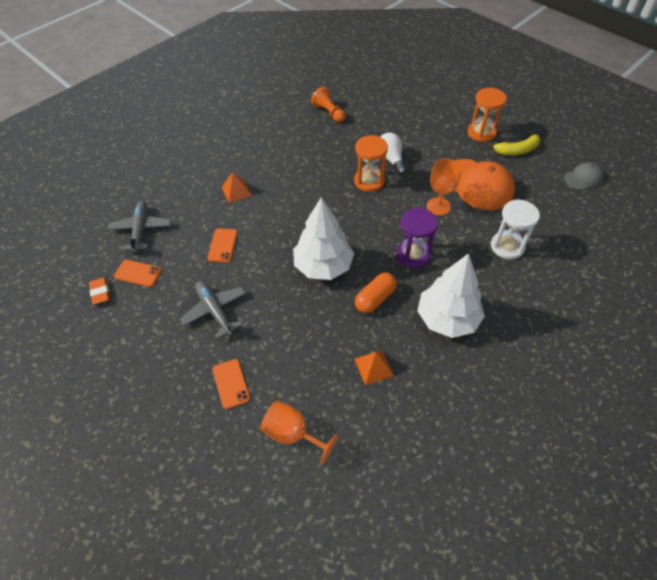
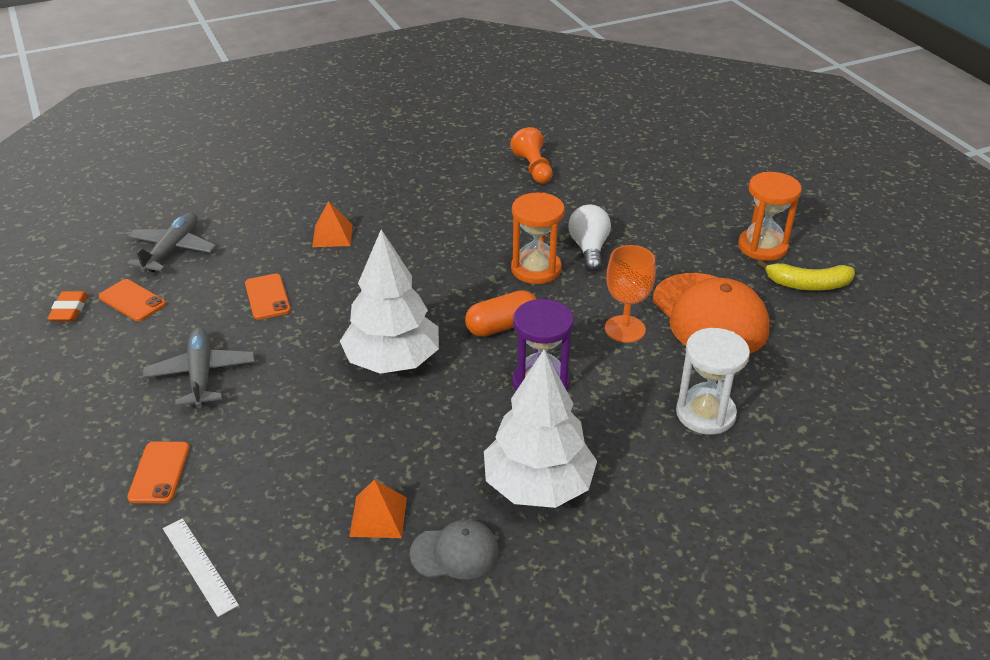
camera: 20 degrees right, 15 degrees down
(222, 245) = (267, 297): orange phone -> orange phone turned 45 degrees counterclockwise
(292, 434) = (199, 566): orange goblet -> white ruler
(375, 299) = (442, 425): orange capsule -> orange capsule (502, 326)
(583, 178) = (905, 351): grey cap -> grey cap (455, 552)

